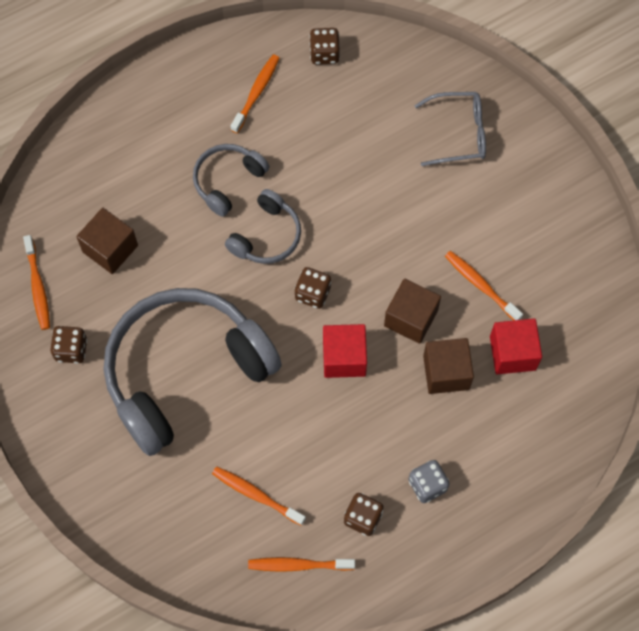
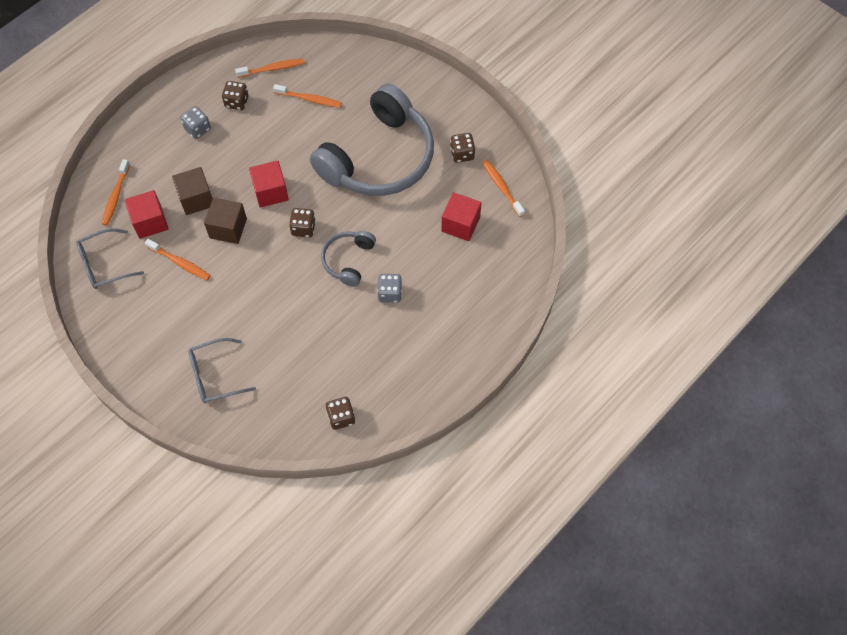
camera: 165 degrees right, 5 degrees down
(110, 249) = (460, 224): brown cube -> red cube
(227, 181) = (390, 293): grey headphones -> grey dice
(256, 93) = (388, 369): orange toothbrush -> orange toothbrush (116, 196)
(578, 307) = (104, 264): none -> grey glasses

